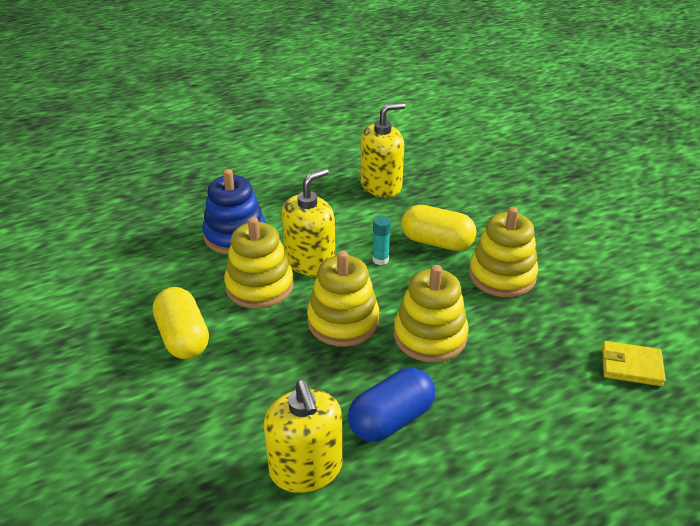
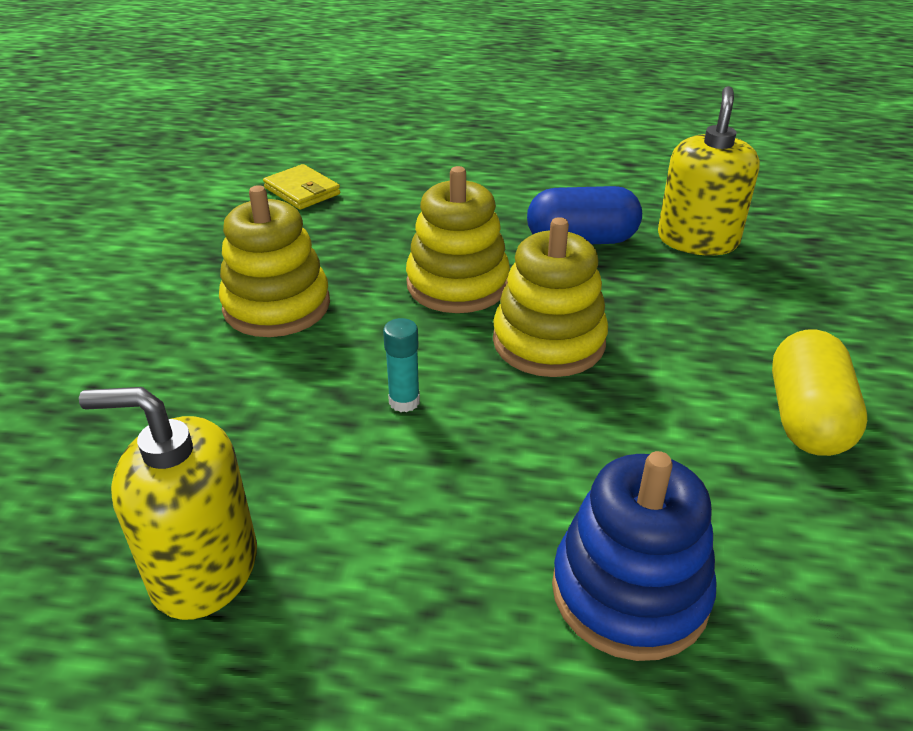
camera: 145 degrees left, 0 degrees up
(259, 286) = (640, 448): yellow stacking toy -> none
(310, 262) = (520, 452): yellow soap dispenser -> none
(437, 242) = (285, 389): yellow capsule -> none

